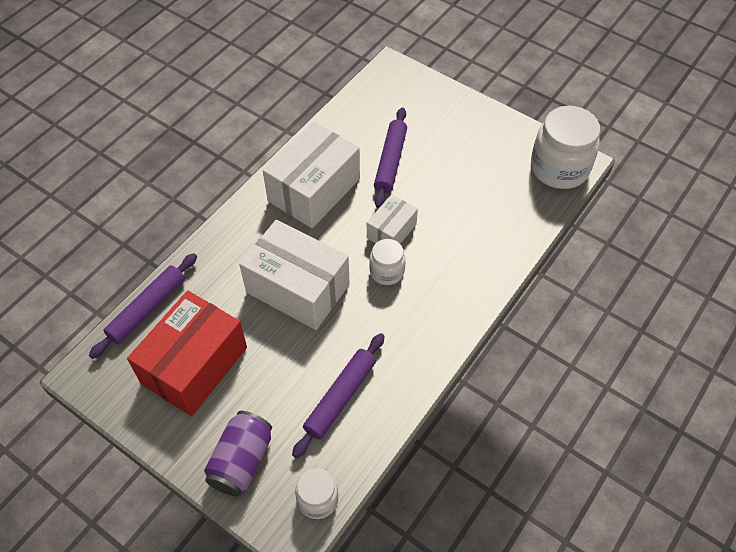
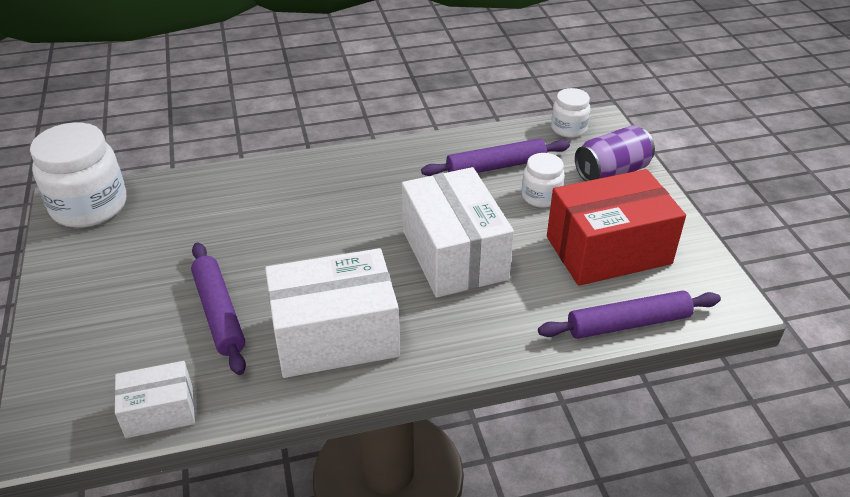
camera: 140 degrees left, 15 degrees down
(387, 271) = (357, 221): white jar -> white jar (541, 196)
(390, 161) = (219, 313): purple rolling pin -> purple rolling pin turned 75 degrees counterclockwise
(391, 231) = (310, 248): white box -> white box (159, 411)

